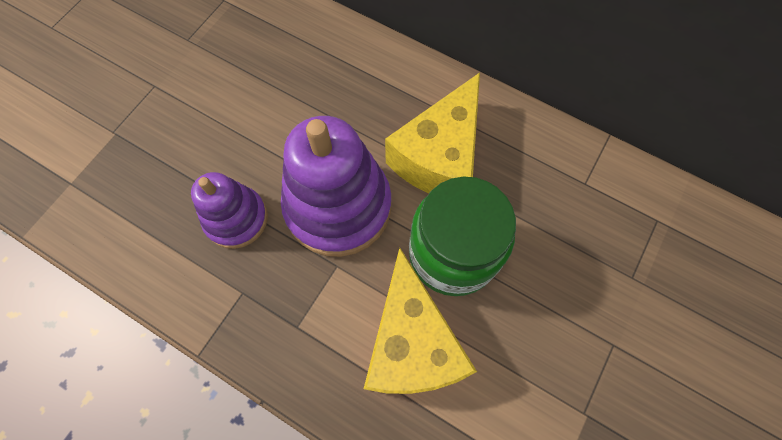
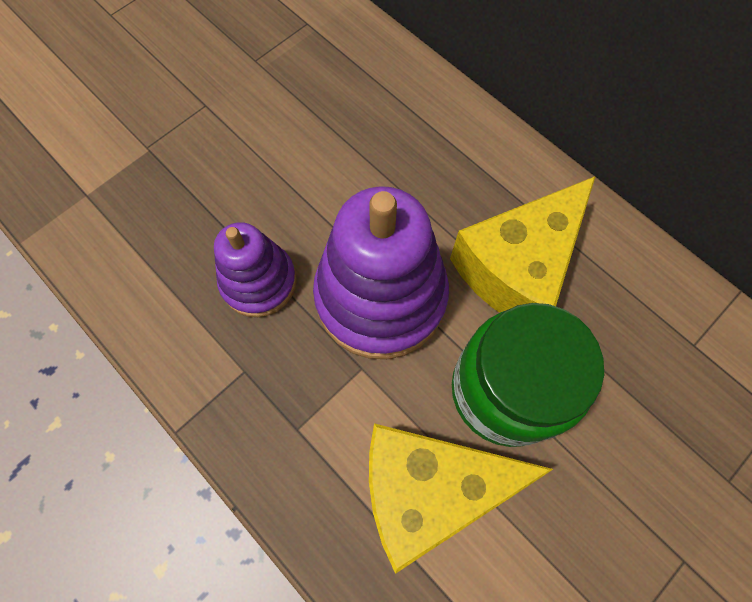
camera: 15 degrees right, 0 degrees up
(411, 344) = (428, 488): yellow cheese -> yellow cheese turned 75 degrees clockwise

